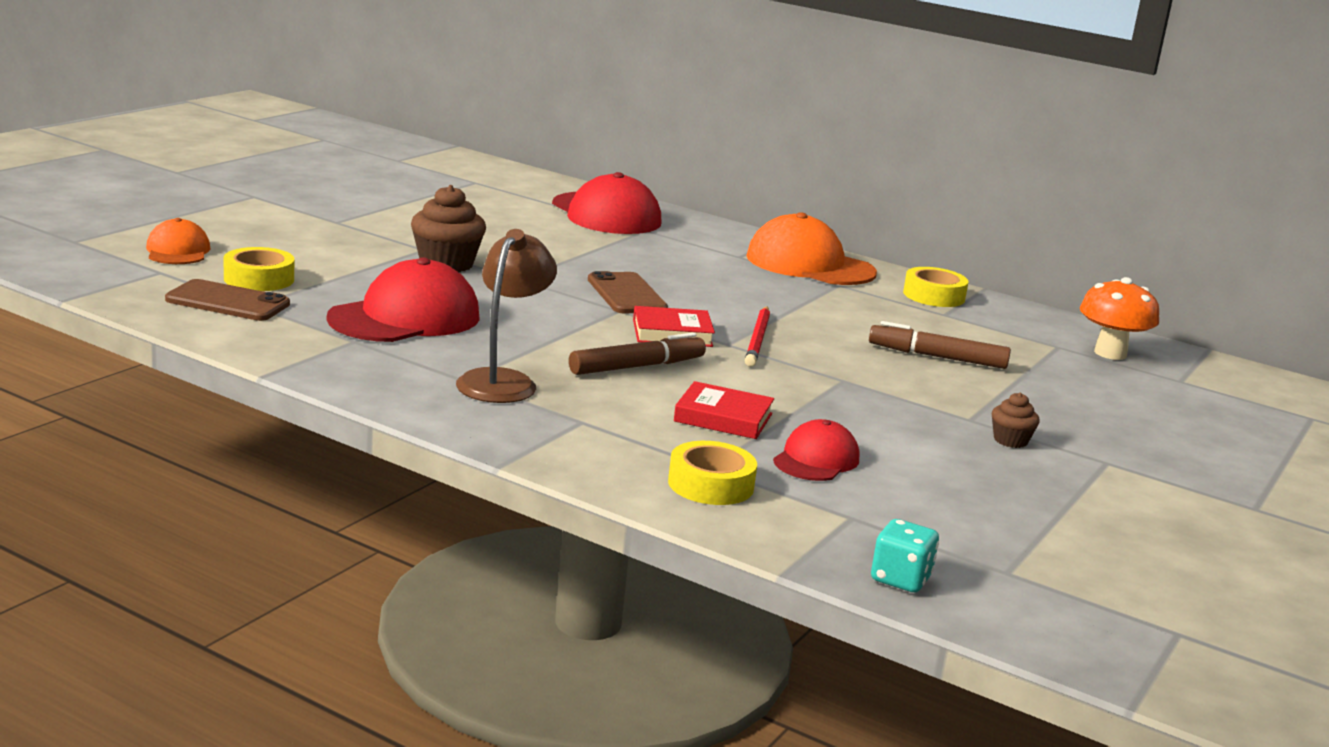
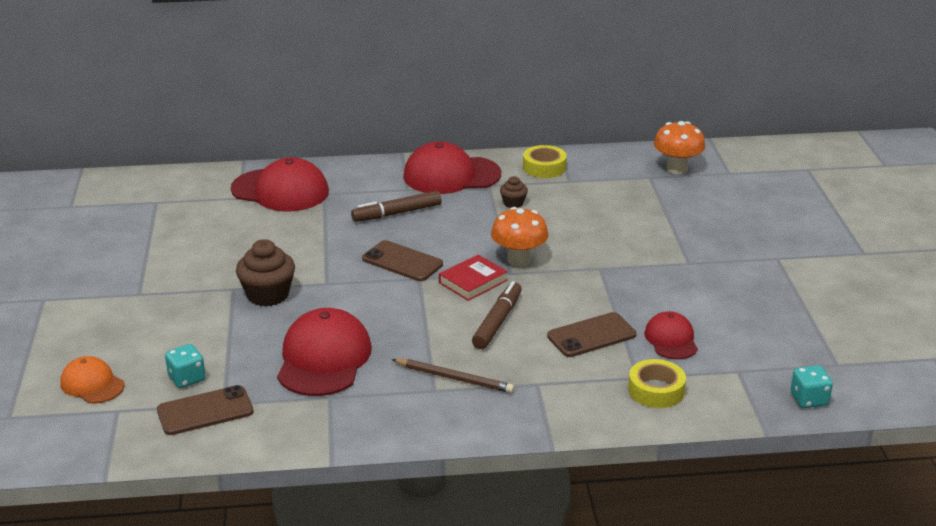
camera: 35 degrees left, 10 degrees up
(259, 279) = (187, 378): yellow tape -> turquoise dice
(503, 381) = (454, 378): brown lamp -> brown pencil
(723, 417) = (591, 335): red book -> brown phone
(758, 339) = (519, 260): red pencil -> orange mushroom
(809, 265) = (451, 175): orange cap -> red cap
(937, 357) = (613, 221): brown marker -> brown marker (397, 213)
(1010, 440) = (724, 268): brown cupcake -> brown cupcake (513, 203)

